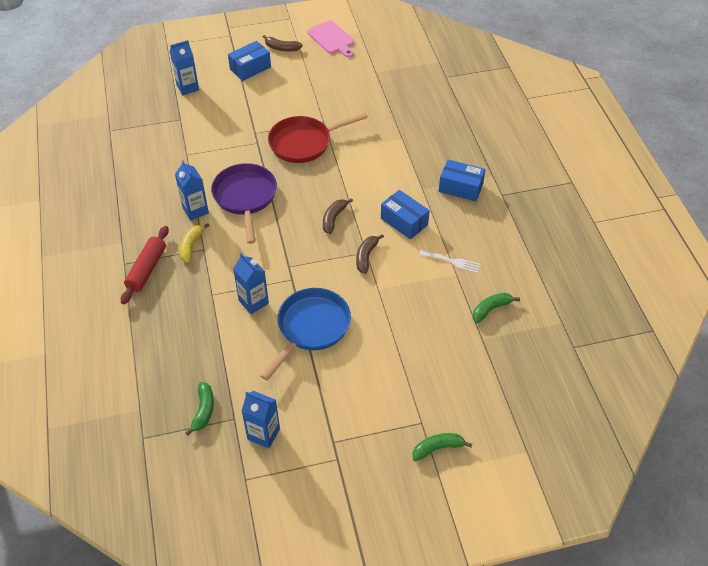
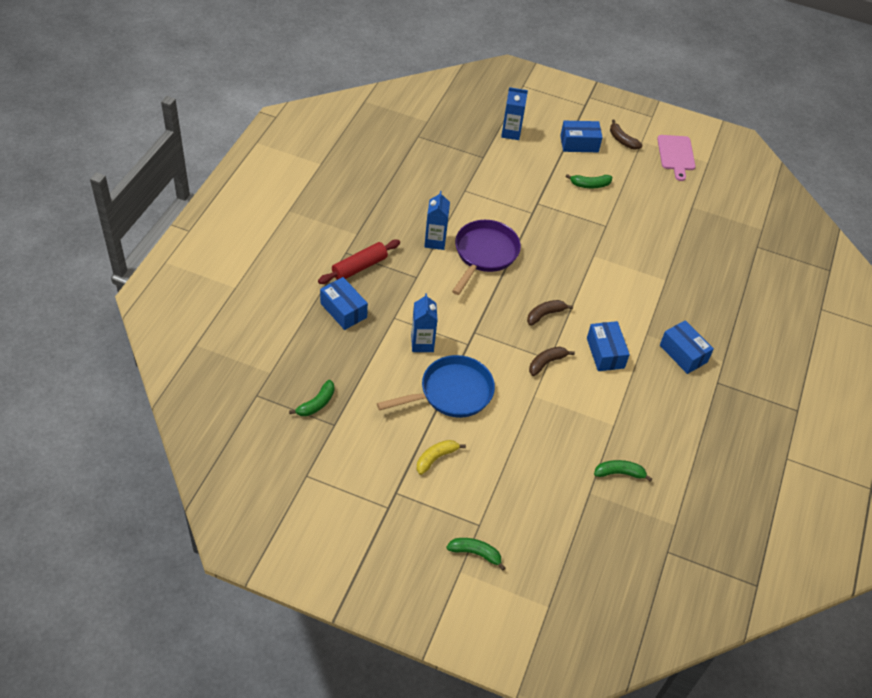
camera: 30 degrees right, 0 degrees up
(162, 315) = (343, 310): none -> blue box
(191, 245) = (409, 268): yellow banana -> yellow banana (436, 458)
(263, 434) = (347, 451): blue carton -> none
(285, 96) = (590, 185): none -> green banana
(304, 143) = (573, 235): red pan -> none
(452, 261) = (620, 412): white fork -> none

